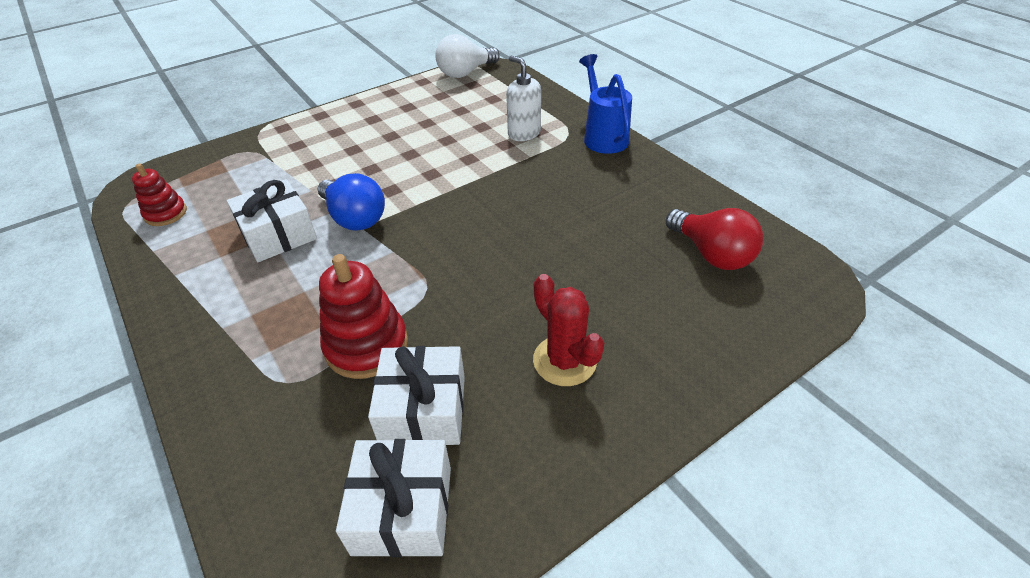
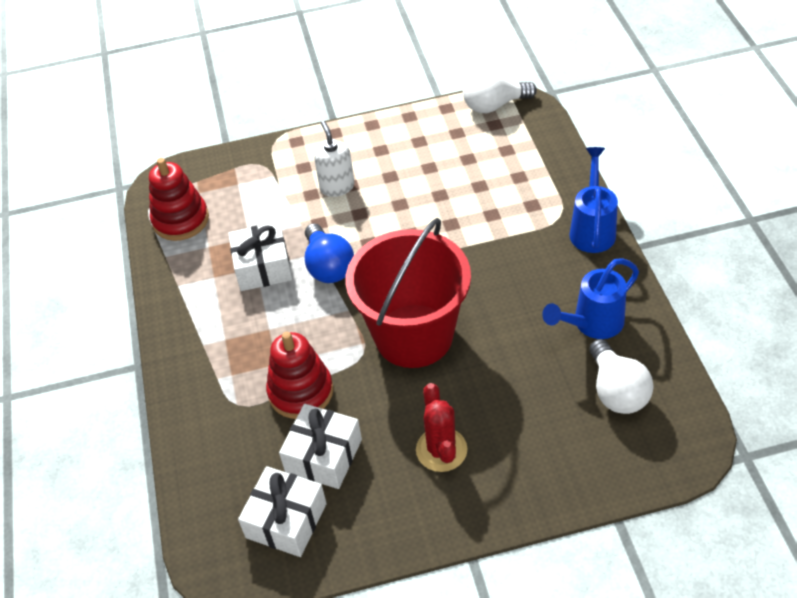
camera: 25 degrees right, 5 degrees up
(166, 213) = (181, 220): red stacking toy -> red stacking toy, size x1.64
(476, 257) = (414, 336): none -> red bucket
(524, 133) = (516, 205): white soap dispenser -> white soap dispenser (337, 187)
(650, 205) = (592, 324): none -> blue watering can
(711, 254) = (616, 391): red light bulb -> white light bulb

